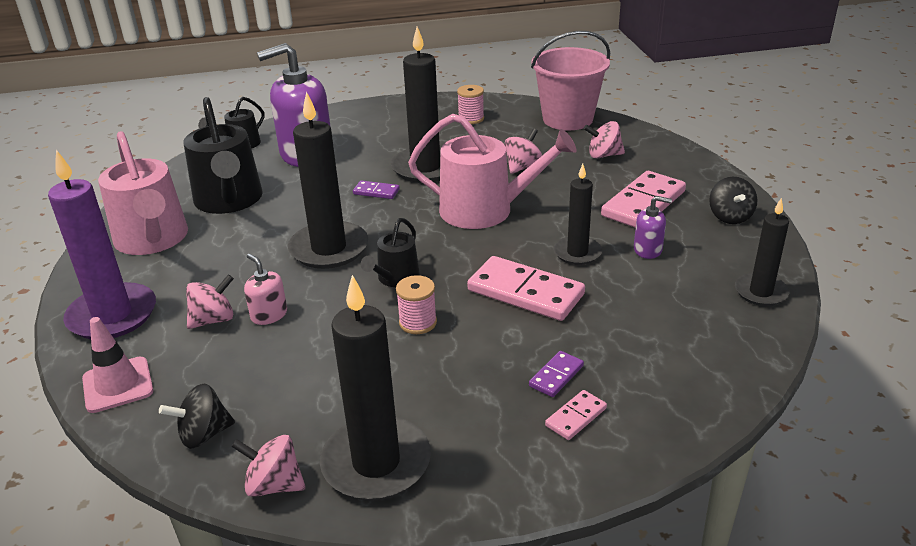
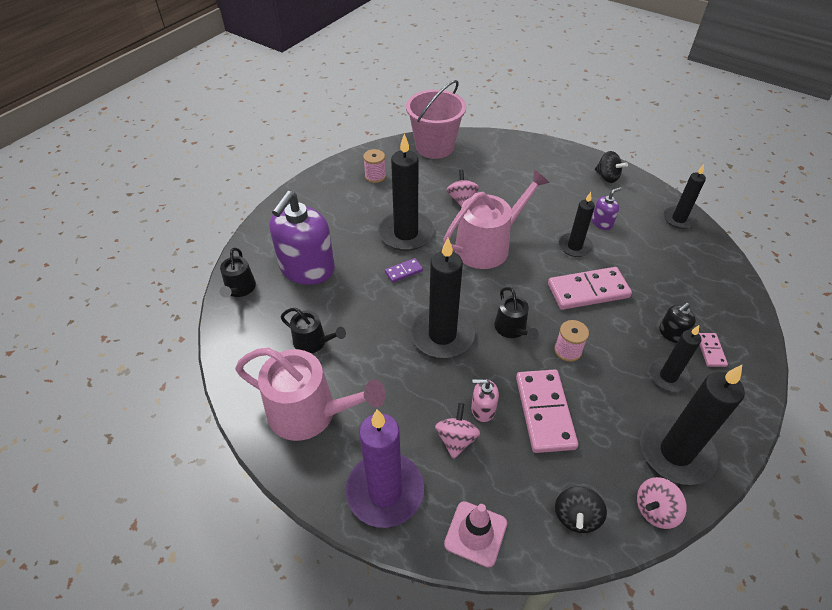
camera: 45 degrees left, 15 degrees up
(229, 200) = (313, 342): black watering can -> black watering can, size x0.53
(483, 404) = (668, 376): none -> black candle
(556, 376) = (671, 333): purple domino -> black soap dispenser
(603, 155) = (492, 166): pink spinning top -> none
(643, 204) = (559, 191): pink domino -> pink domino (545, 412)

